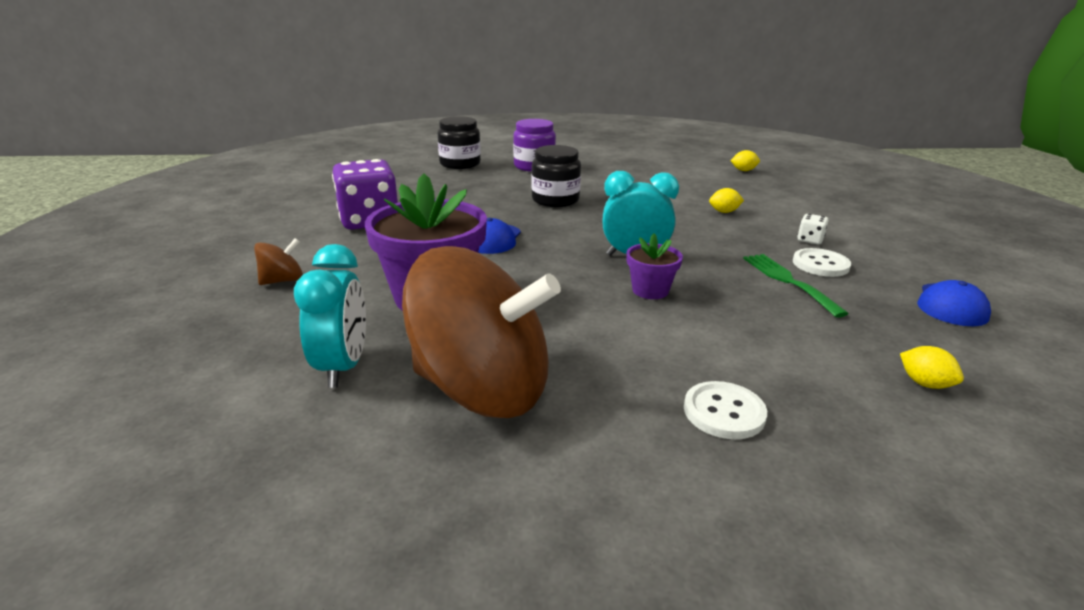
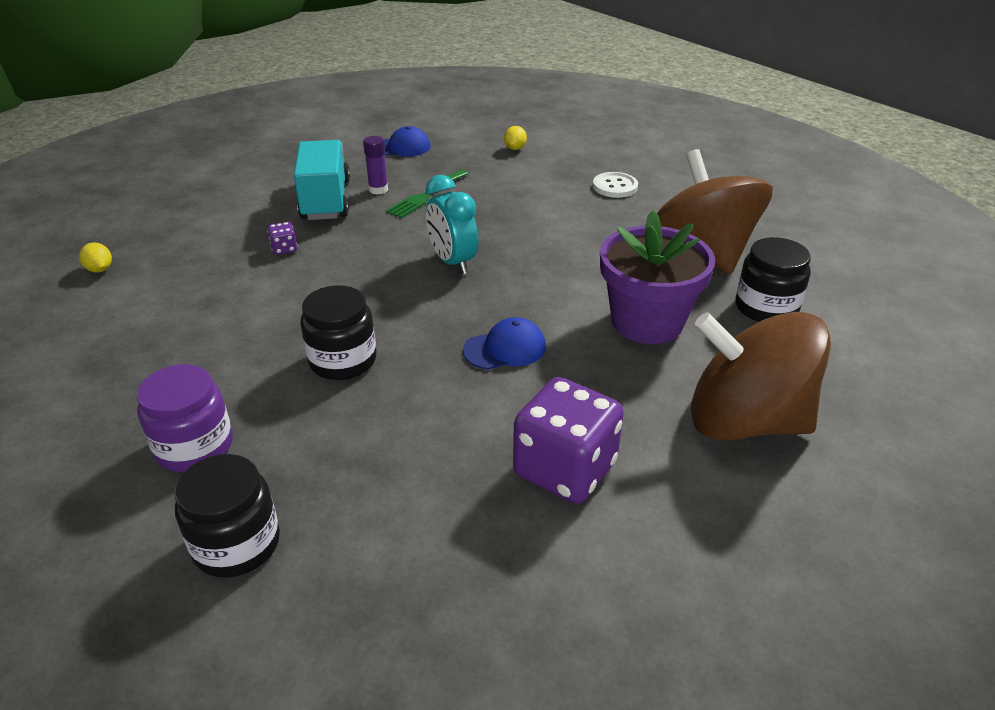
camera: 125 degrees left, 10 degrees up
(283, 281) = (745, 421): brown spinning top -> brown spinning top, size x2.49
(343, 367) = (766, 307): turquoise clock -> black jar
(650, 290) = (508, 238): purple flower pot -> none
(724, 212) = (284, 249): yellow lemon -> purple dice
(810, 240) = (326, 200): white dice -> turquoise truck
(820, 264) = (378, 189): white button -> purple glue stick

